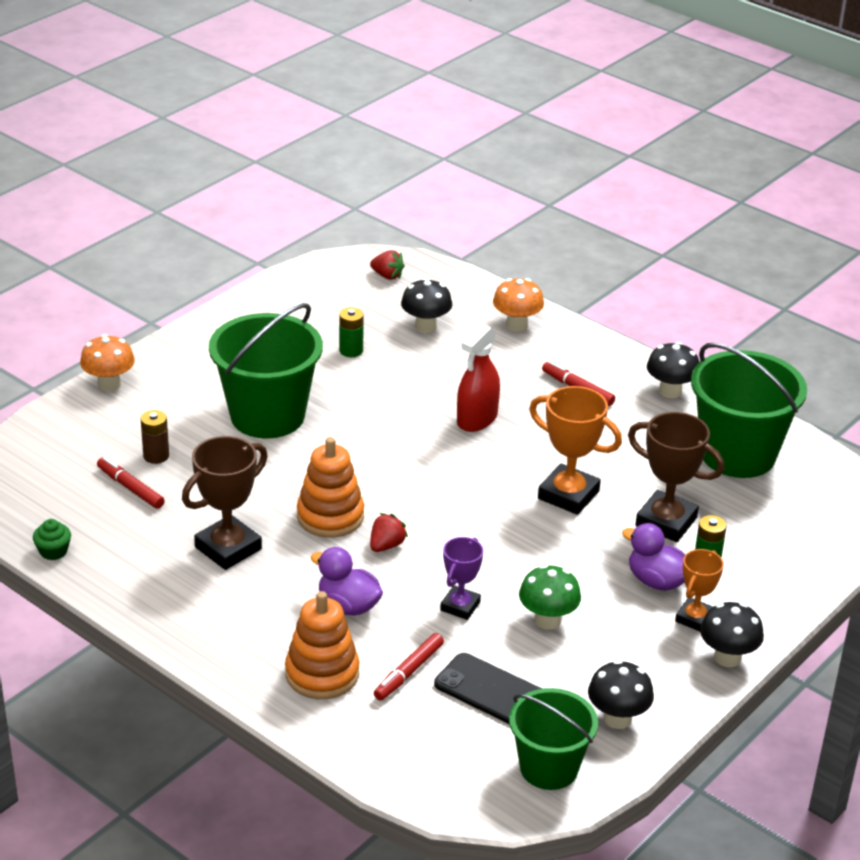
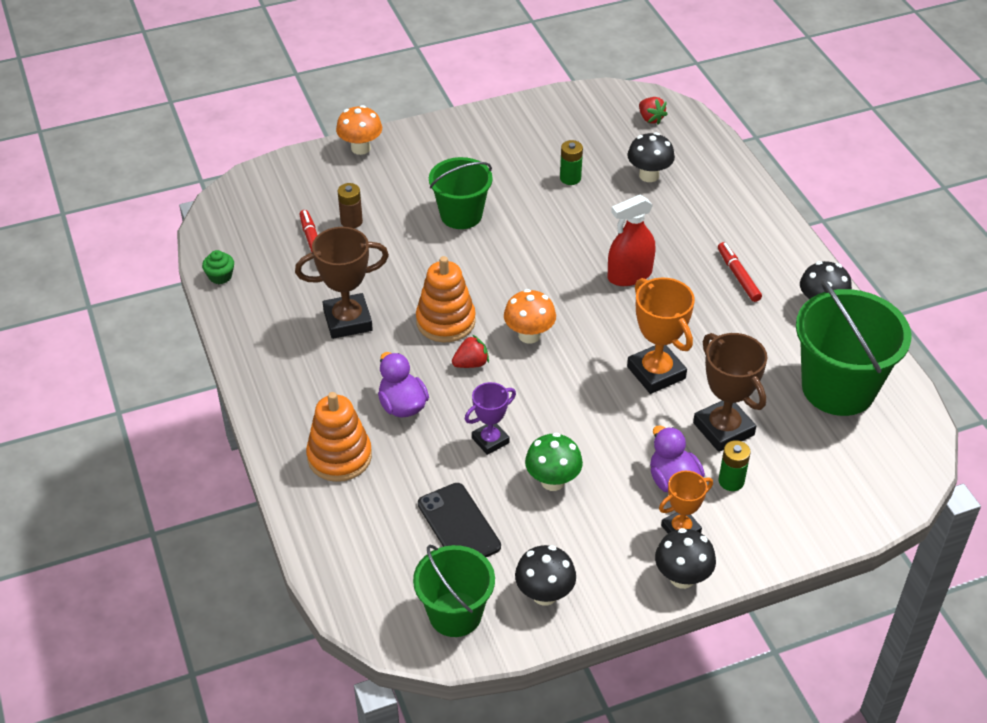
camera: 30 degrees right, 10 degrees up
(267, 416) = (461, 215): green bucket -> green bucket, size x0.64
(409, 672) = (406, 483): red marker -> none
(516, 325) = (728, 198): orange mushroom -> orange mushroom (529, 335)

